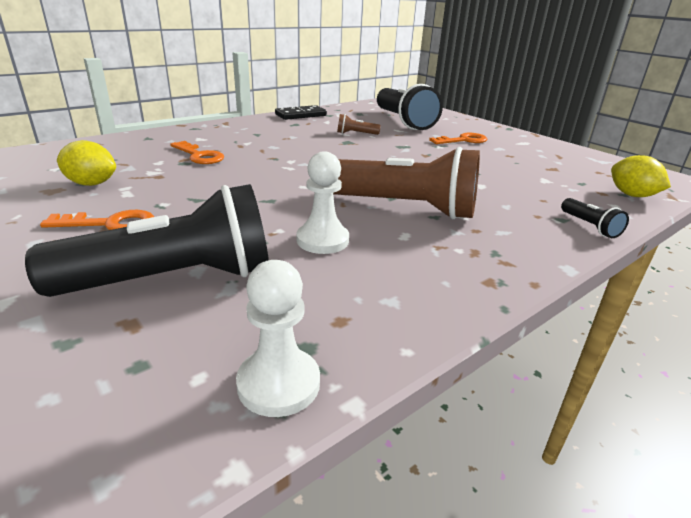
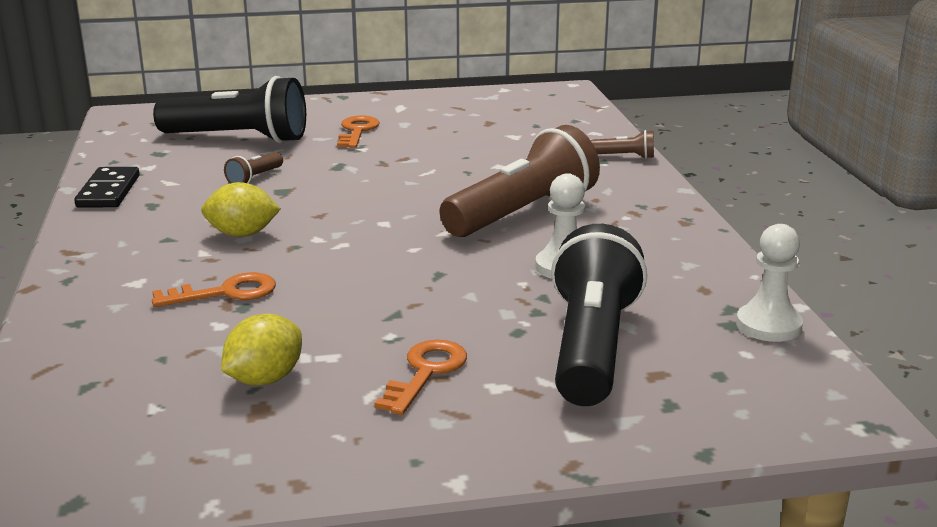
camera: 60 degrees left, 5 degrees down
(589, 226) = (625, 156): black flashlight -> brown flashlight
(631, 195) = (580, 118): yellow lemon -> yellow lemon (242, 234)

